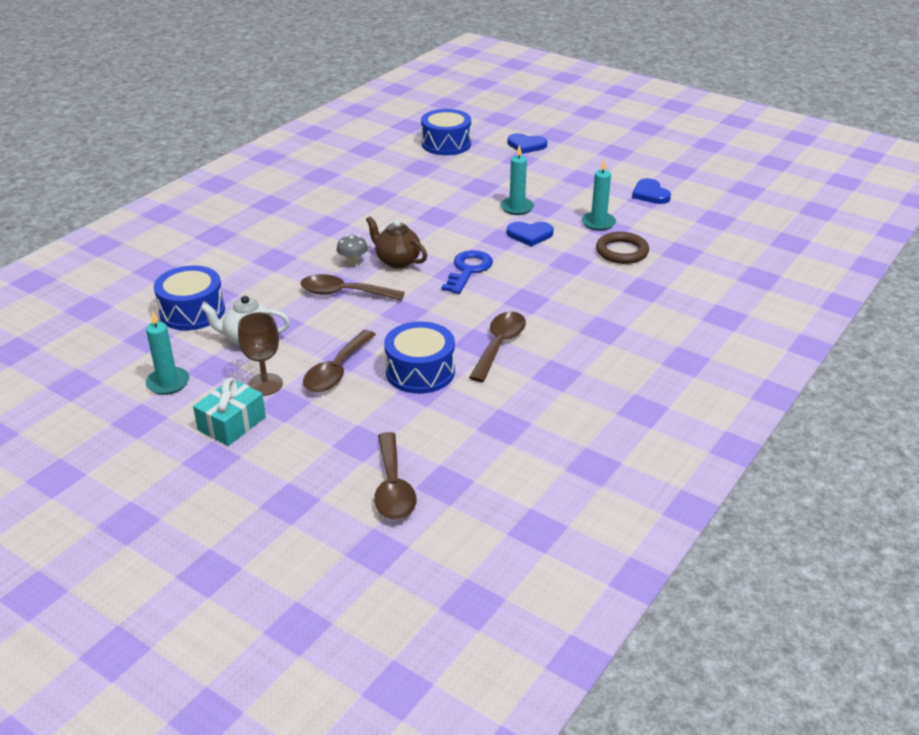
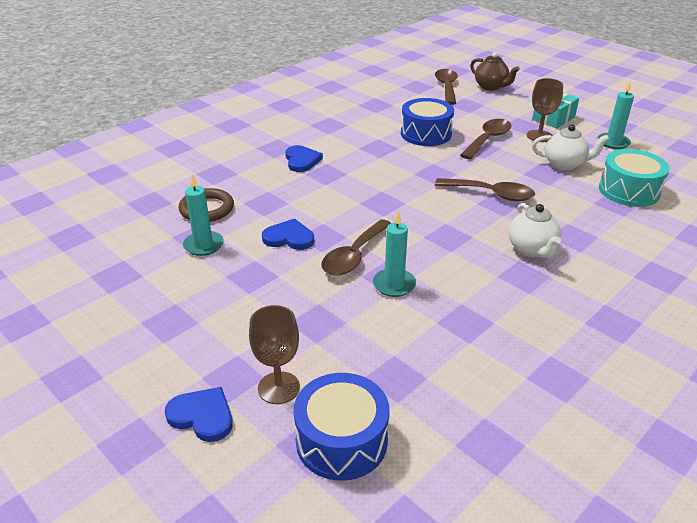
camera: 170 degrees left, 0 degrees up
(192, 311) = (629, 191): blue drum -> turquoise drum
(316, 245) = (532, 249): none -> white teapot
(353, 262) = (486, 224): grey mushroom -> none
(397, 261) = (440, 221): brown teapot -> brown teapot (491, 87)
(468, 270) = (369, 205): blue key -> none
(490, 158) = (278, 388): none -> brown goblet
(499, 345) = (362, 144): brown spoon -> brown spoon (354, 256)
(517, 208) = (285, 278): turquoise candle -> turquoise candle (394, 284)
(650, 194) = (105, 281): blue heart -> blue heart (301, 160)

